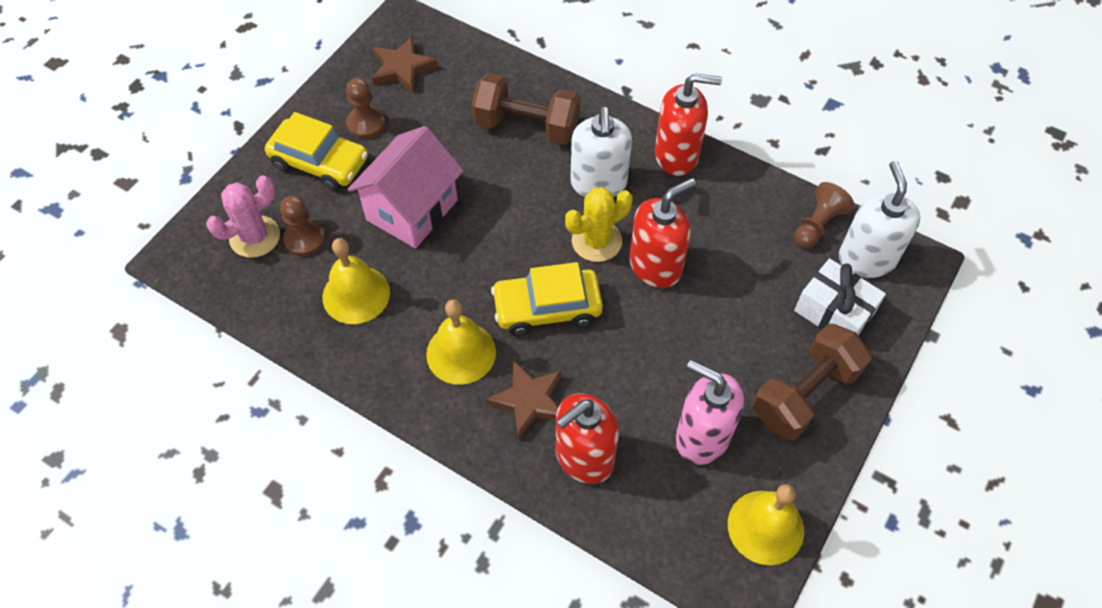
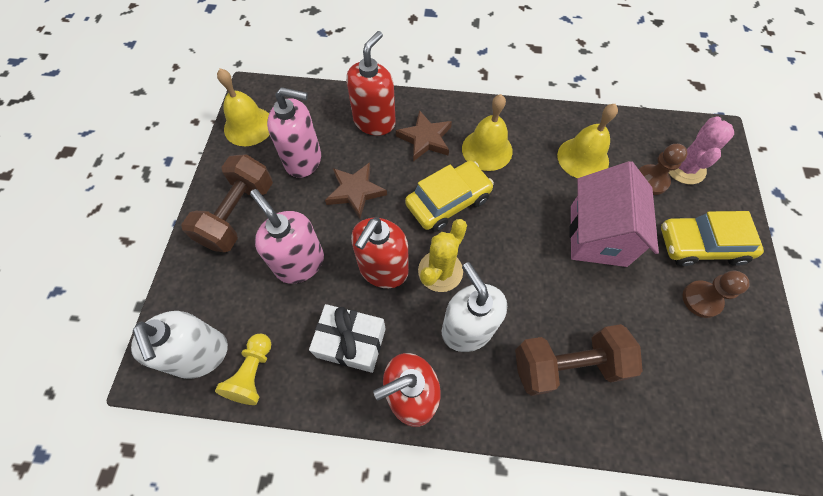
camera: 155 degrees right, 5 degrees up
(402, 68) = (728, 380): brown star -> brown star (355, 191)
(744, 307) = (300, 263): none -> pink soap dispenser
(817, 225) = (253, 373): brown pawn -> yellow pawn
(834, 312) = (224, 289): white gift -> white gift (351, 342)

